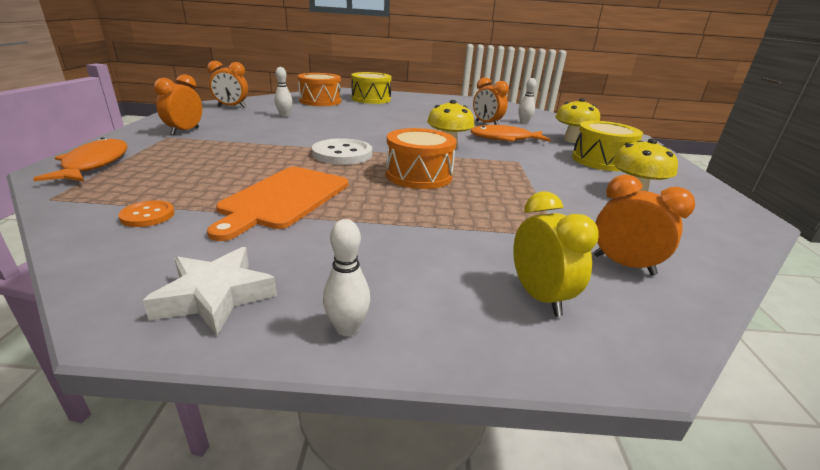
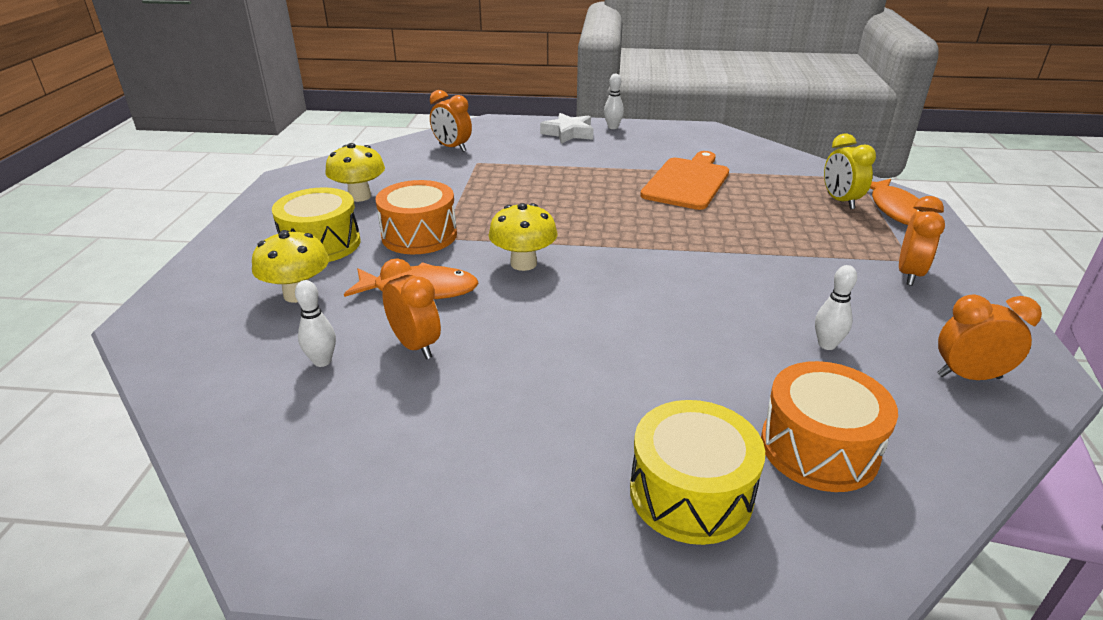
camera: 175 degrees left, 5 degrees up
(147, 215) = (769, 167): orange button -> none
(215, 296) = (679, 135): white star -> white star (568, 133)
(342, 154) = (665, 238): white button -> none
(418, 175) = (572, 210): orange drum -> orange drum (419, 235)
(539, 297) = (518, 136): yellow clock -> yellow clock (840, 201)

